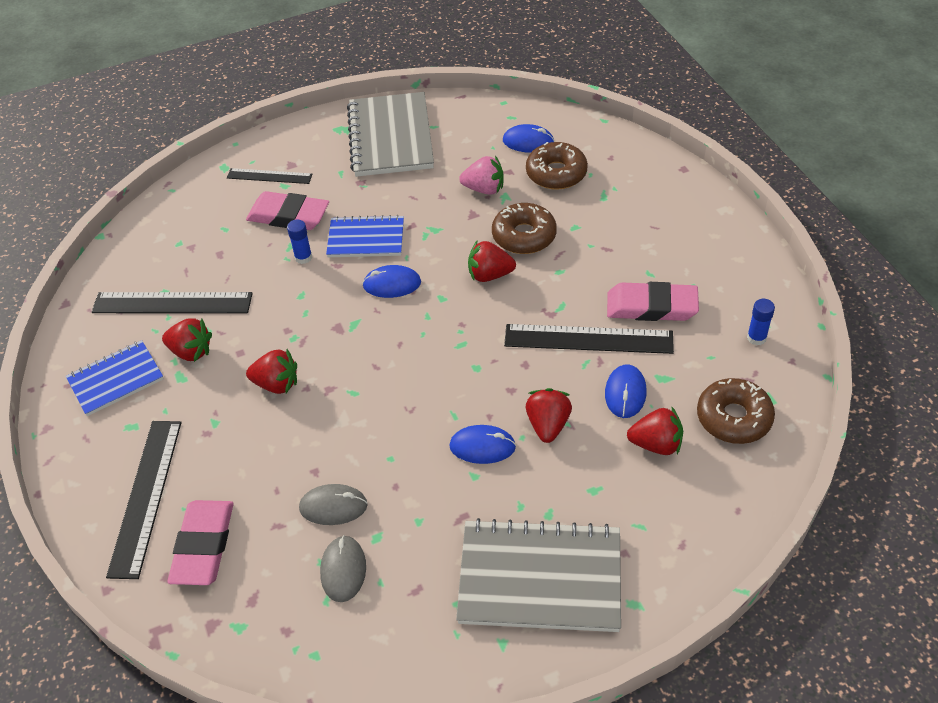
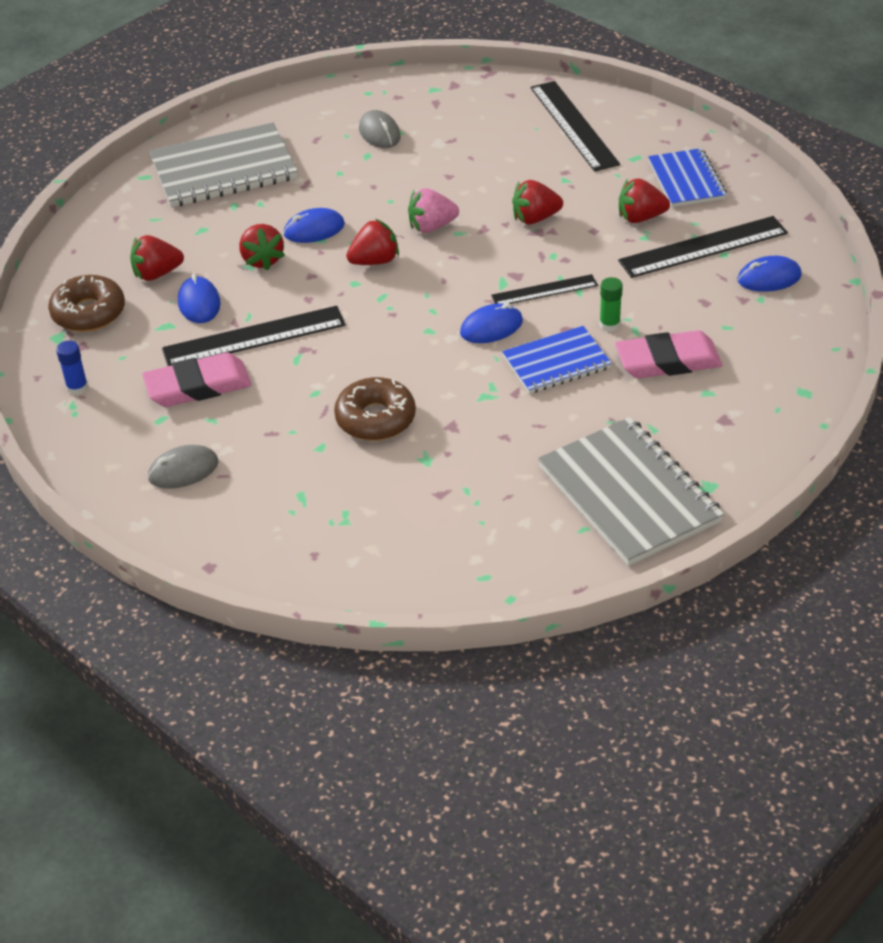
camera: 155 degrees right, 5 degrees down
(116, 380) = (686, 180): blue notebook -> blue notebook turned 45 degrees counterclockwise
(203, 546) = (499, 115): pink eraser -> none
(269, 176) = (736, 397): black ruler -> black ruler (544, 290)
(303, 257) = (609, 324): blue glue stick -> green glue stick
(333, 506) = (415, 161): grey mouse -> grey mouse (183, 470)
(484, 189) = (457, 460): pink strawberry -> pink strawberry (431, 227)
(489, 275) = (391, 366): red strawberry -> red strawberry (374, 261)
(528, 142) = (438, 544): blue mouse -> blue mouse (769, 278)
(556, 173) = (376, 509): brown donut -> none

